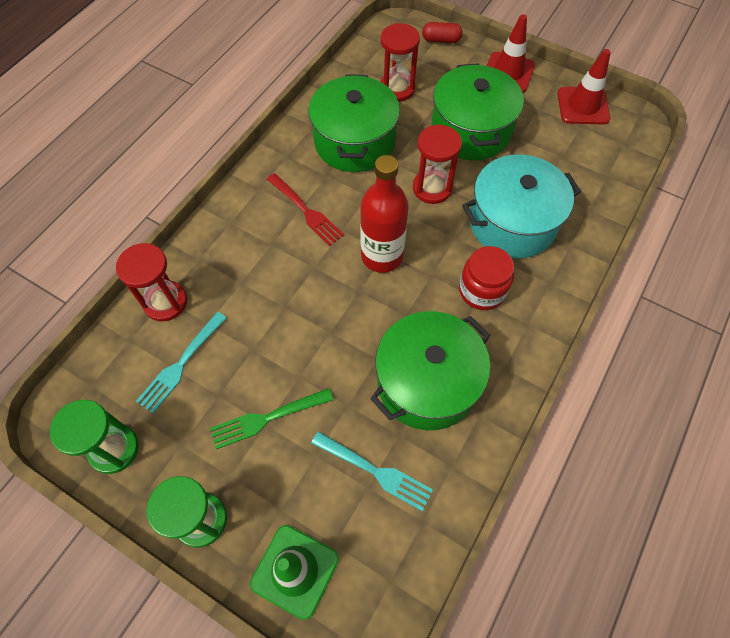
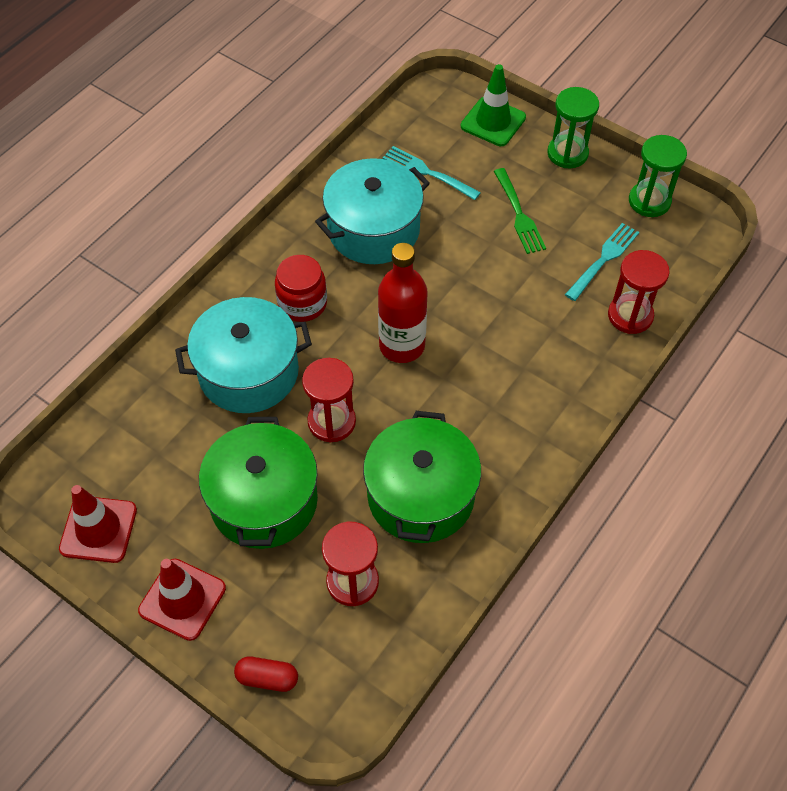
camera: 175 degrees left, 5 degrees down
(268, 418) = (518, 214): green fork -> green fork turned 90 degrees clockwise
(305, 211) = (485, 404): red fork -> none
(427, 382) = (373, 229): green pot -> turquoise pot

